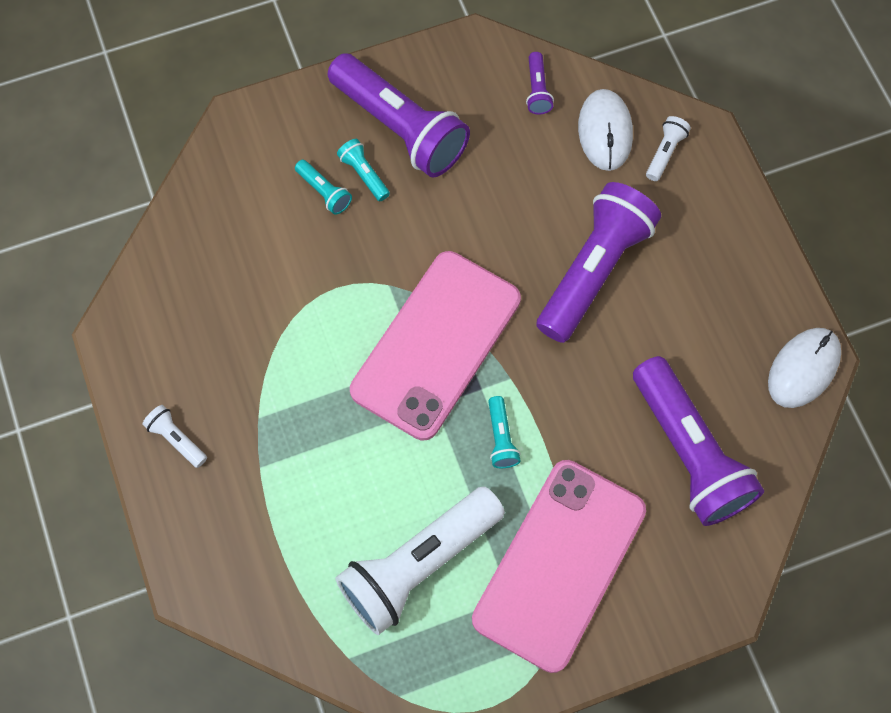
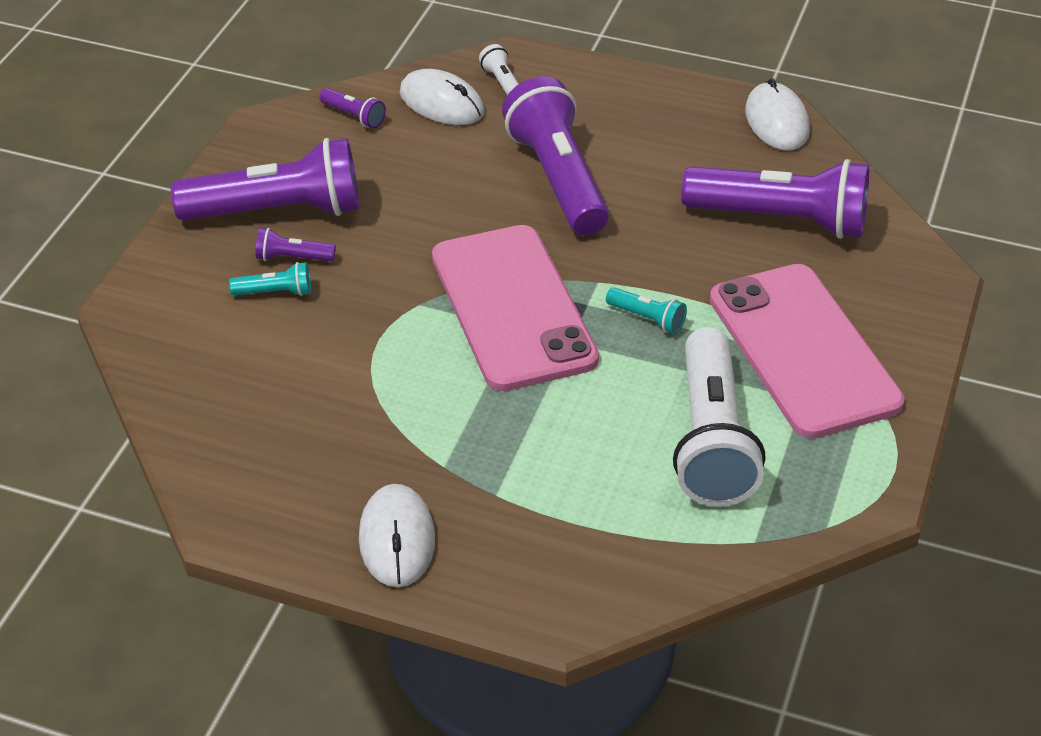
camera: 50 degrees left, 25 degrees down
(176, 439) = (397, 539): white flashlight -> white mouse
(364, 174) = (292, 258): turquoise flashlight -> purple flashlight

